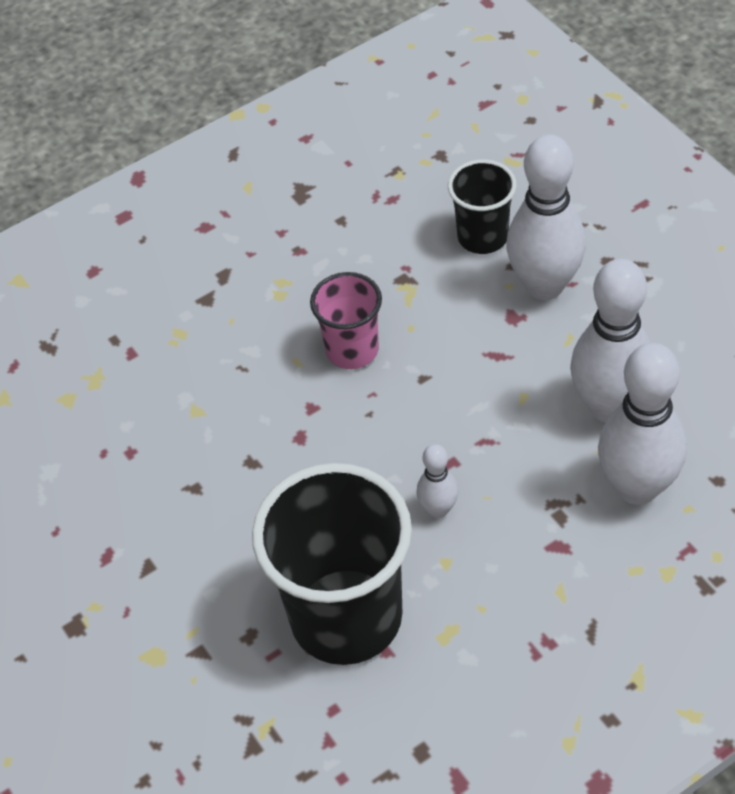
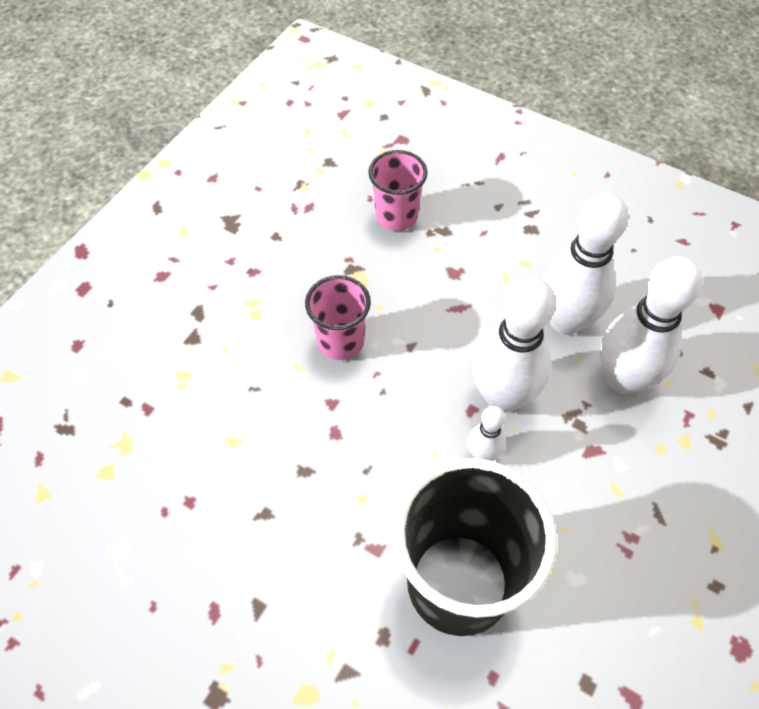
camera: 30 degrees left, 5 degrees up
(482, 237) = (396, 216): black cup -> pink cup
(544, 285) = (464, 240): white bowling pin -> white bowling pin (502, 397)

